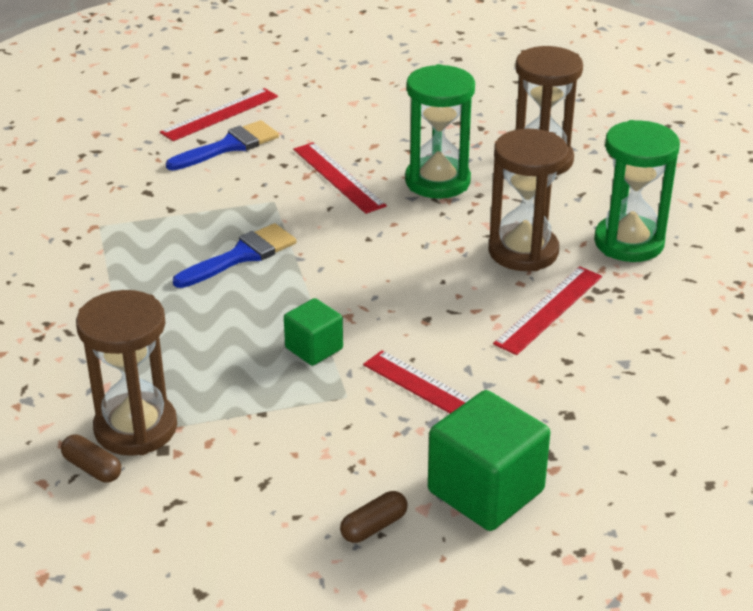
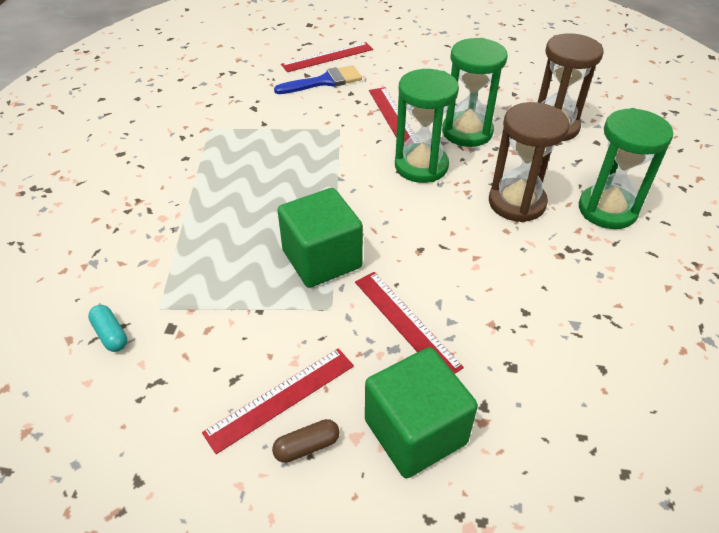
camera: 15 degrees right, 10 degrees up
(92, 468) = (110, 334): brown capsule -> turquoise capsule
(136, 428) = (159, 304): brown hourglass -> none
(241, 256) = (298, 169): blue brush -> none
(314, 348) = (322, 259): green cube -> green cube, size x1.78
(395, 229) = (421, 166): none -> green hourglass
(549, 310) = (523, 260): red ruler -> red ruler (281, 398)

